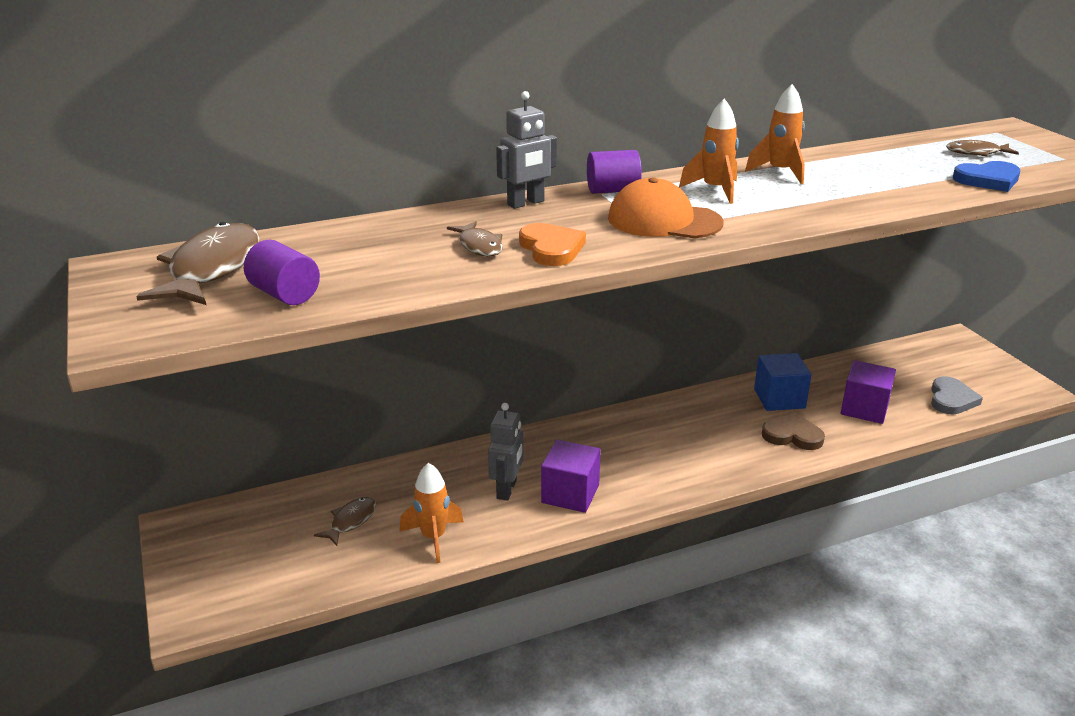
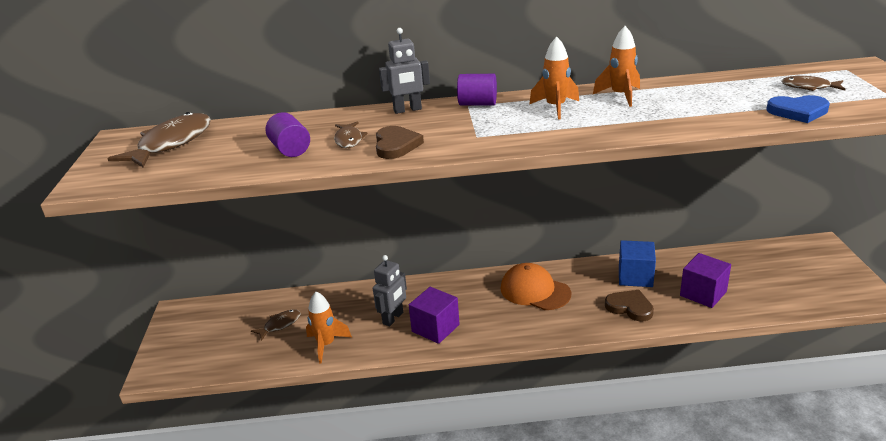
camera: 20 degrees right, 0 degrees up
(285, 294) = (199, 164): purple cylinder -> purple cylinder (290, 149)
(551, 248) = (396, 145): orange heart -> brown heart
(664, 220) = (495, 129): orange cap -> orange cap (535, 291)
(951, 399) = (786, 295): grey heart -> none

